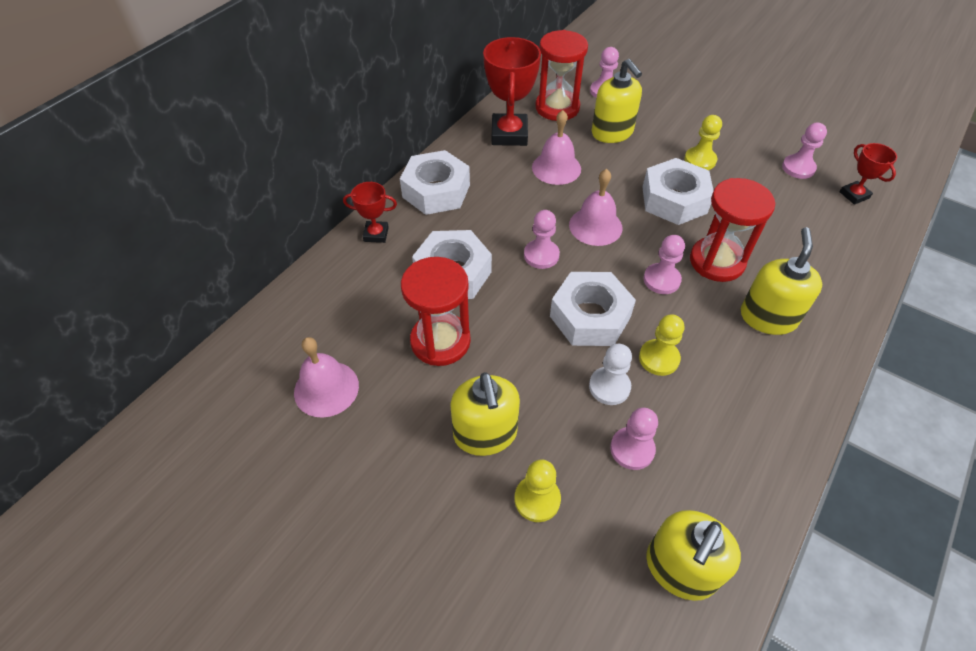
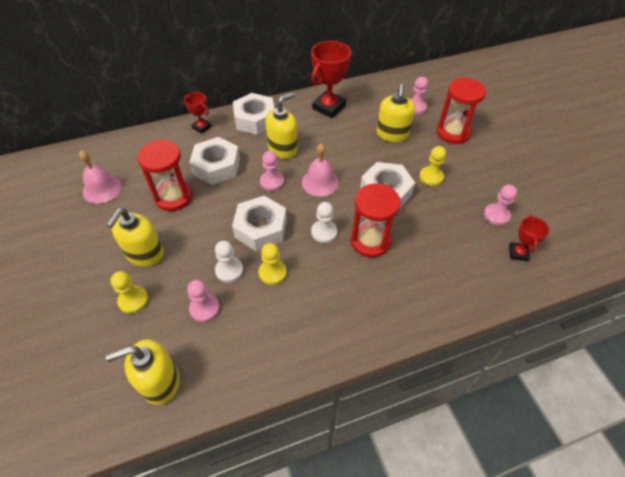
camera: 35 degrees right, 0 degrees up
(556, 168) = (334, 139): pink bell -> none
(557, 108) = (374, 104): red hourglass -> red hourglass (453, 133)
(661, 280) = (324, 232): pink pawn -> white pawn
(768, 317) = (364, 290): yellow soap dispenser -> yellow soap dispenser (283, 149)

